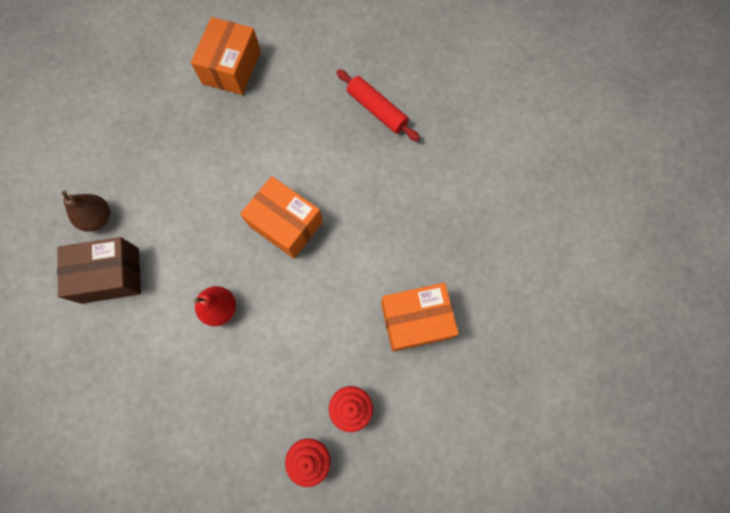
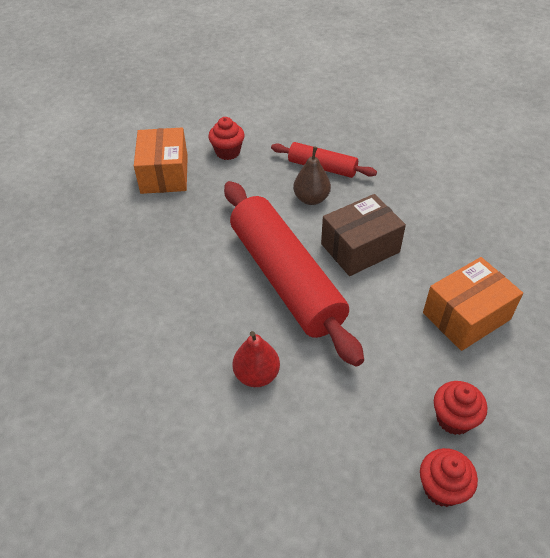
camera: 20 degrees left, 25 degrees down
(98, 218) = (75, 336): brown pear -> brown pear (311, 199)
(110, 275) = (113, 385): brown box -> brown box (360, 248)
(285, 224) = (286, 278): orange box -> red rolling pin
(299, 60) = (228, 152): none -> red cupcake

